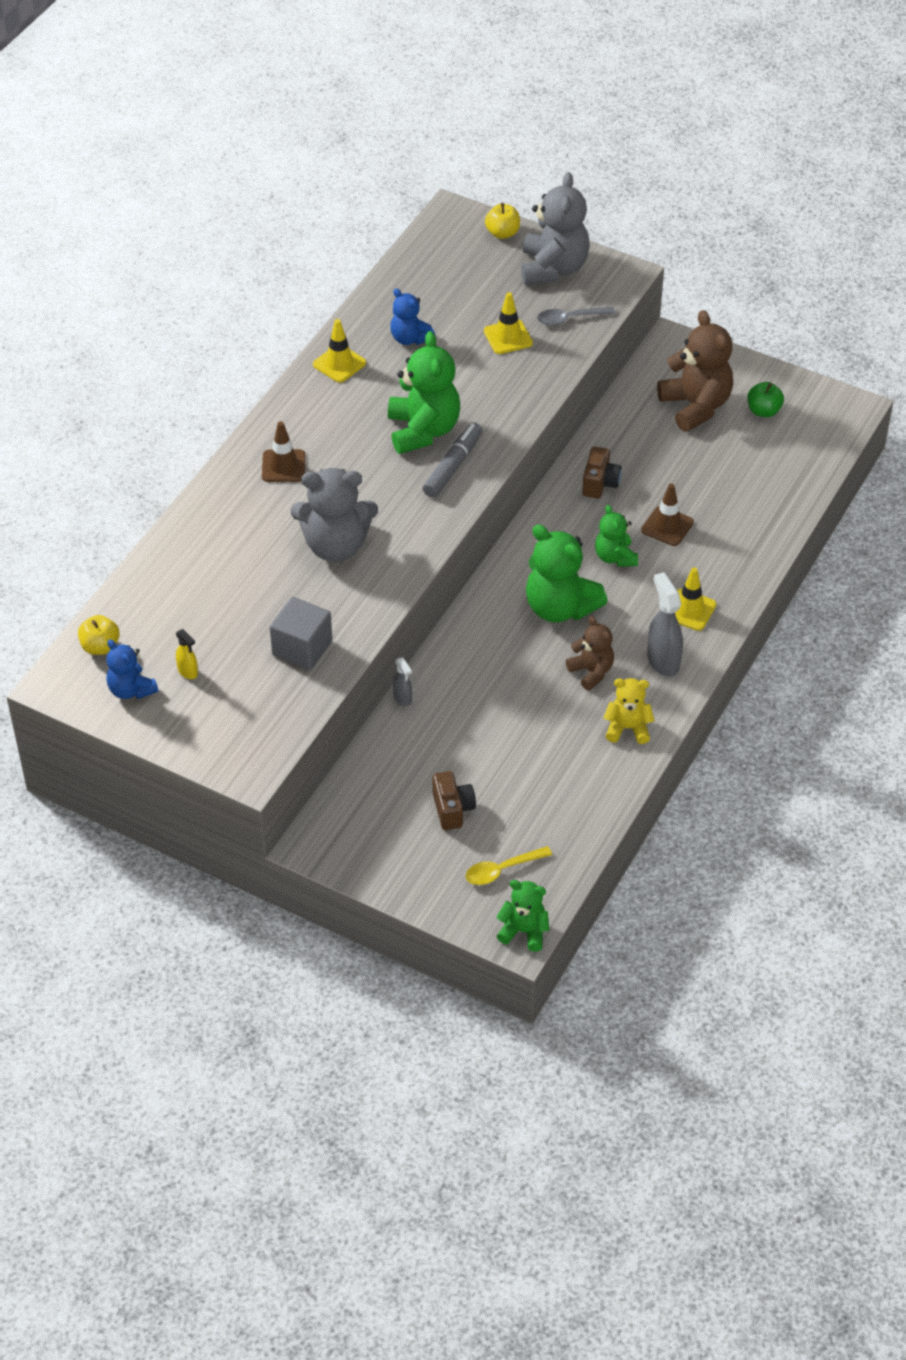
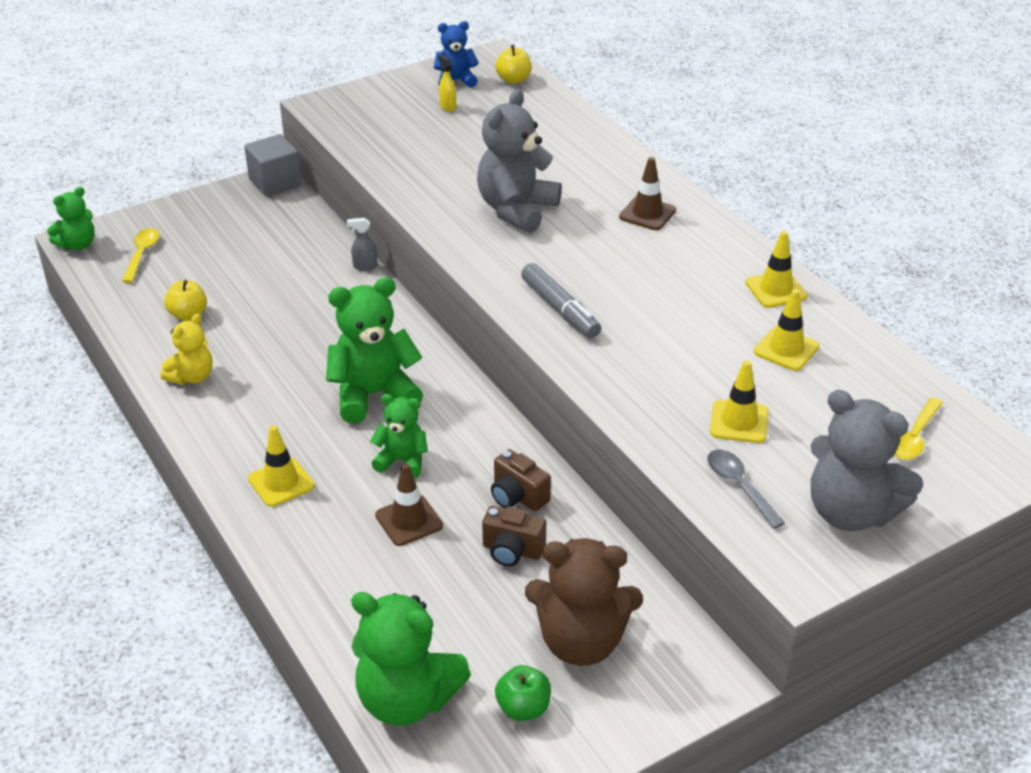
camera: 120 degrees right, 10 degrees down
(188, 672) = (447, 106): yellow spray bottle -> yellow spray bottle turned 75 degrees clockwise
(302, 648) = (416, 160): grey cube -> grey cube (275, 182)
(410, 338) = (786, 349): blue teddy bear -> yellow traffic cone
(423, 430) = (629, 308): green teddy bear -> green teddy bear (407, 699)
(452, 809) = (226, 252): brown camera -> brown camera (512, 551)
(459, 259) = (914, 437): none -> yellow spoon
(502, 233) = (951, 495): yellow apple -> yellow apple (188, 315)
(570, 319) = (739, 486): grey spoon -> grey spoon turned 45 degrees counterclockwise
(591, 672) = (277, 382): brown teddy bear -> none
(663, 660) = (240, 434): grey spray bottle -> none

